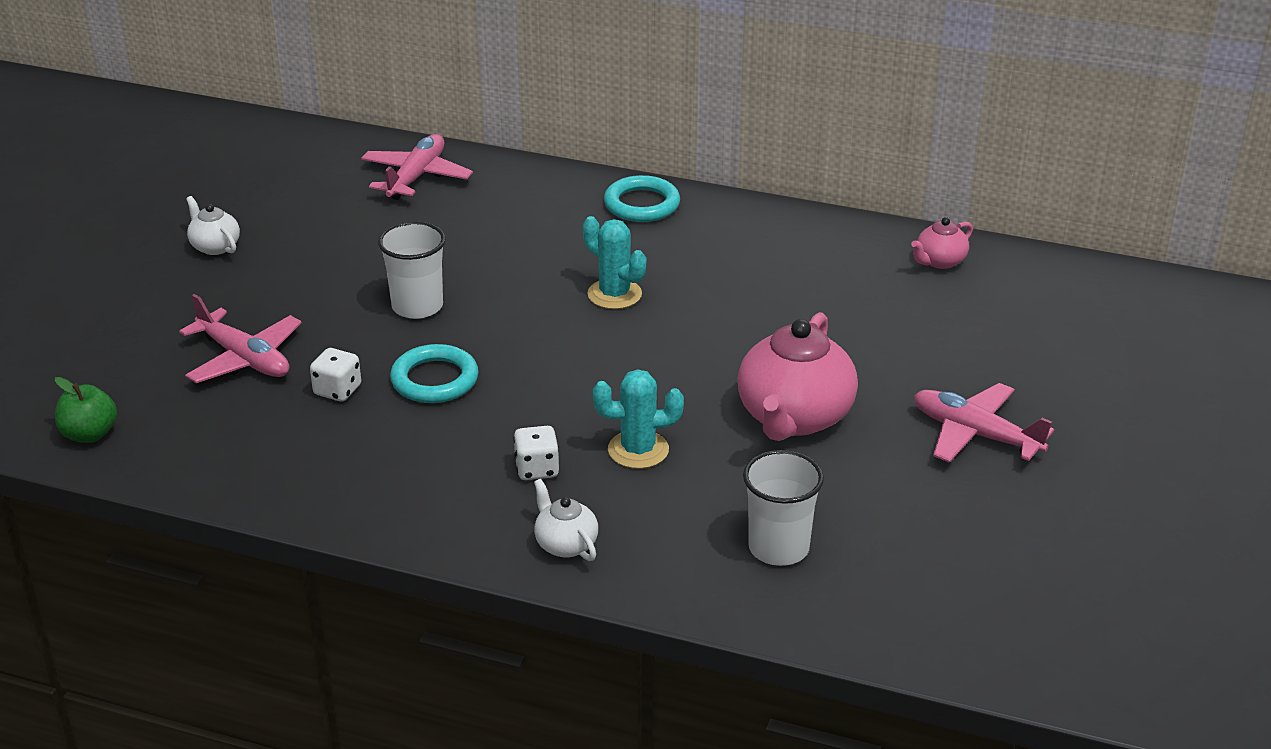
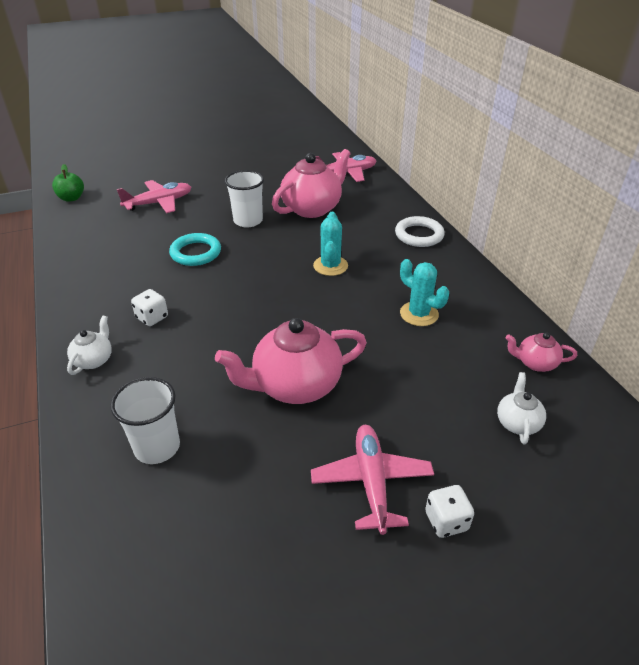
camera: 50 degrees right, 5 degrees up
(215, 246) = (230, 160): white teapot -> white teapot (517, 422)
(244, 359) = (159, 203): pink plane -> pink plane turned 120 degrees counterclockwise
(337, 390) = (160, 234): white dice -> white dice (446, 521)
(465, 245) = (312, 208): none -> pink teapot
(638, 450) = (202, 342): turquoise cactus -> turquoise cactus (419, 314)
(641, 204) = (419, 235): turquoise ring -> white ring

